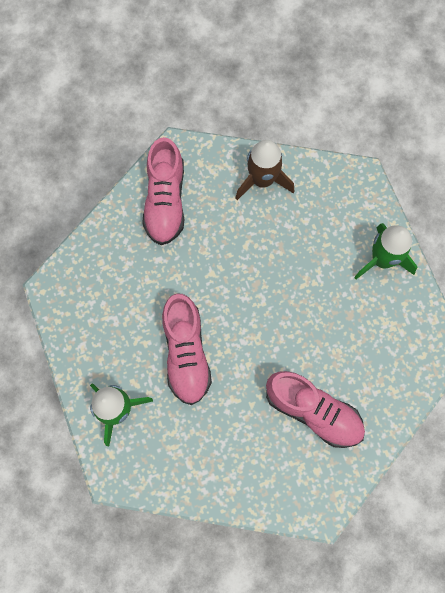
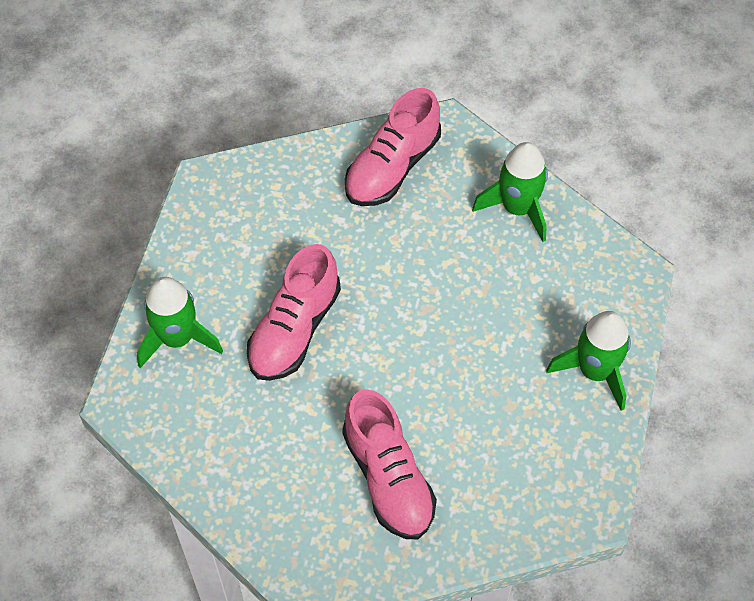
camera: 35 degrees right, 15 degrees down
(262, 180) = (517, 208): brown rocket -> green rocket

